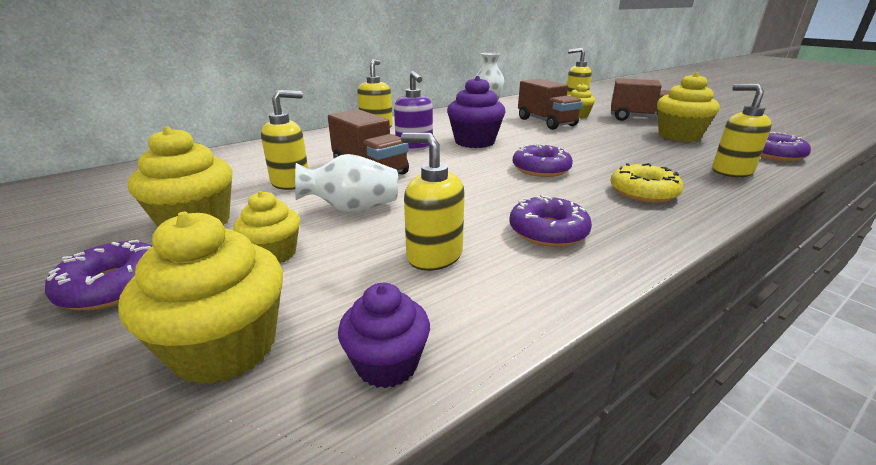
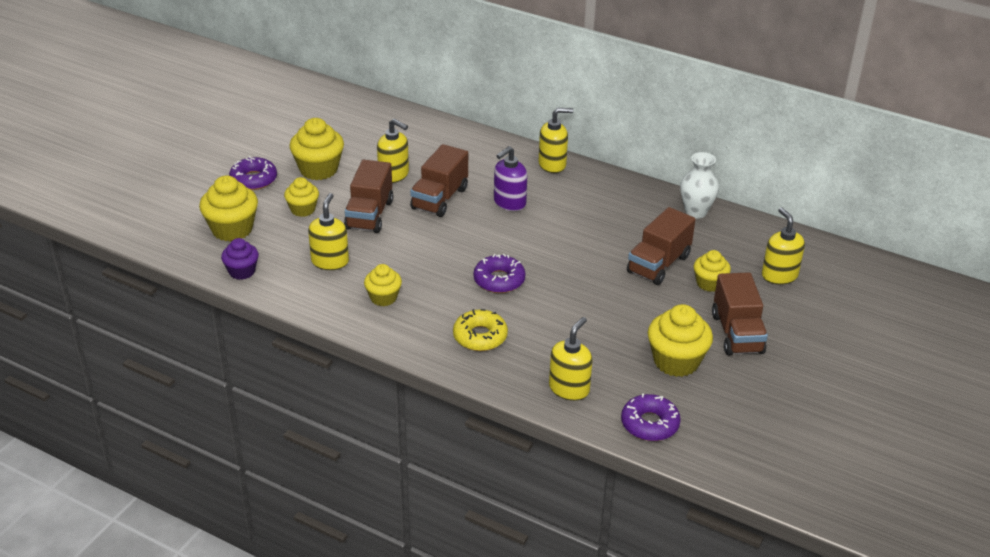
camera: 65 degrees right, 10 degrees up
(352, 209) = (369, 215): white vase -> brown truck
(474, 142) = (548, 232): purple cupcake -> none
(548, 231) = (383, 298): purple donut -> yellow cupcake

